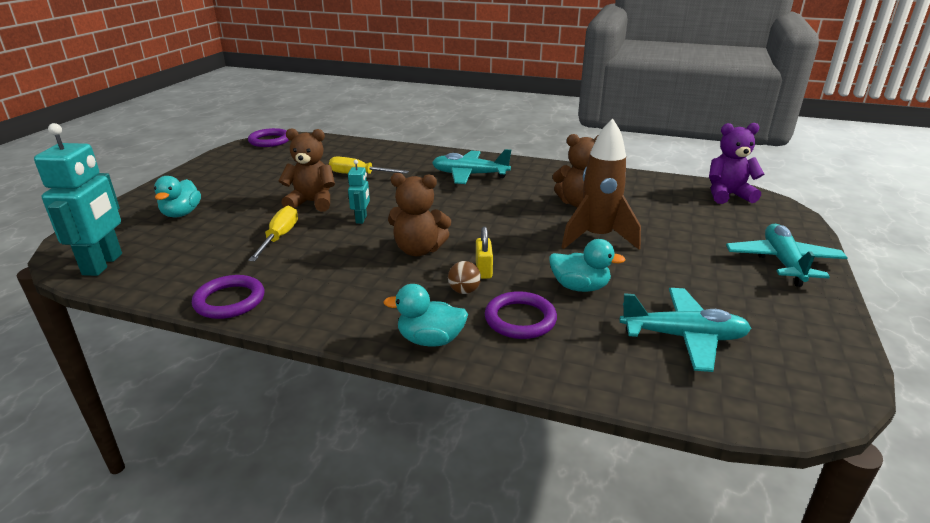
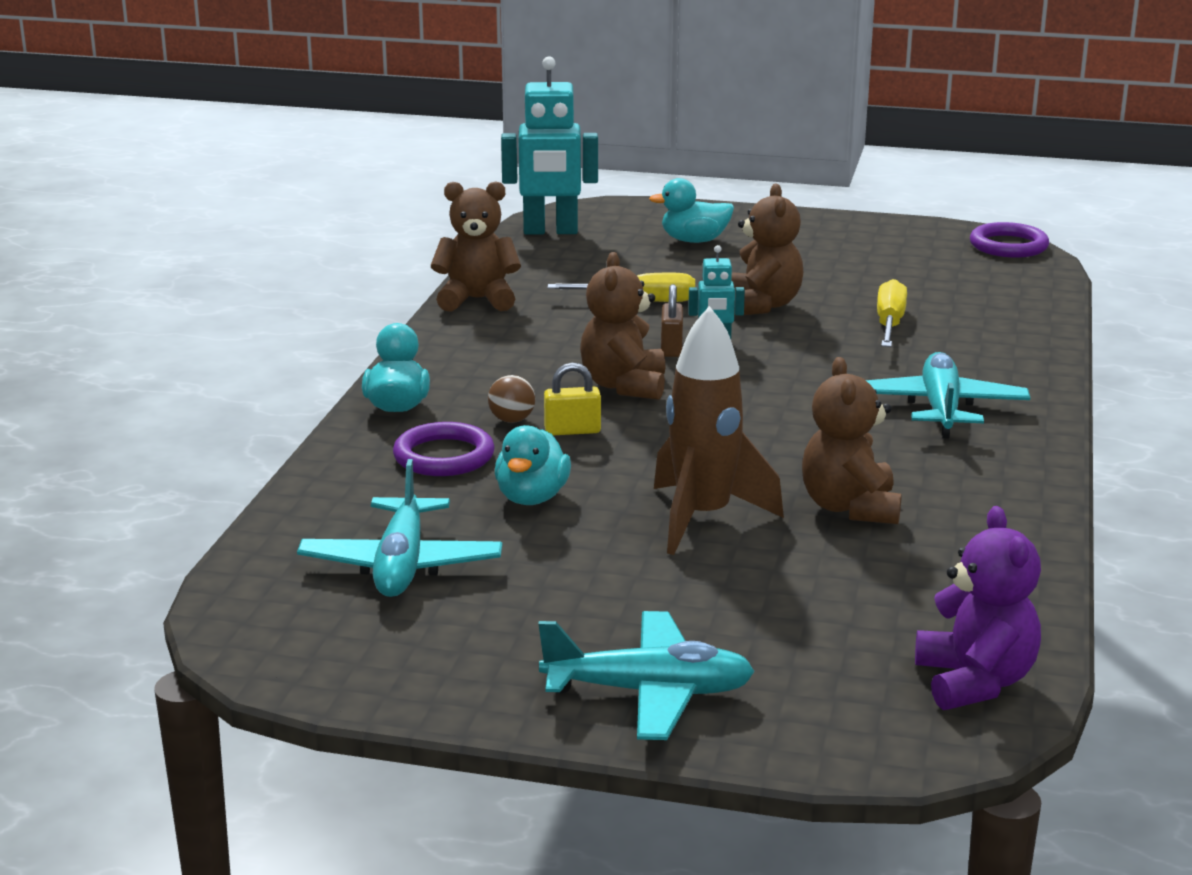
camera: 85 degrees right, 5 degrees down
(229, 301) = (477, 300): purple ring -> brown teddy bear
(364, 232) = (671, 348): none -> brown padlock

